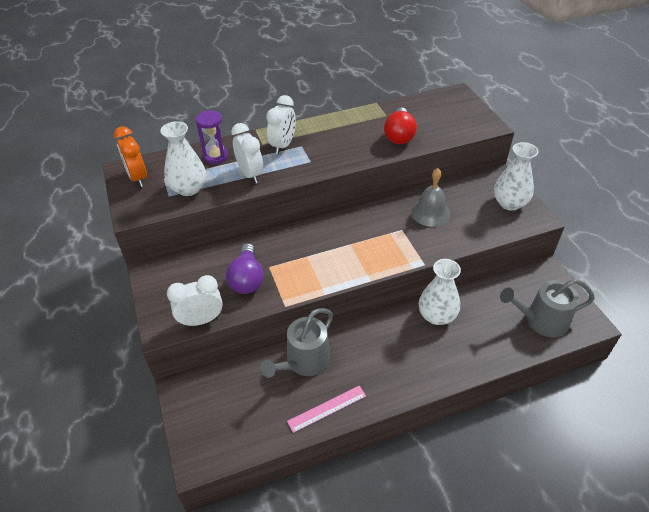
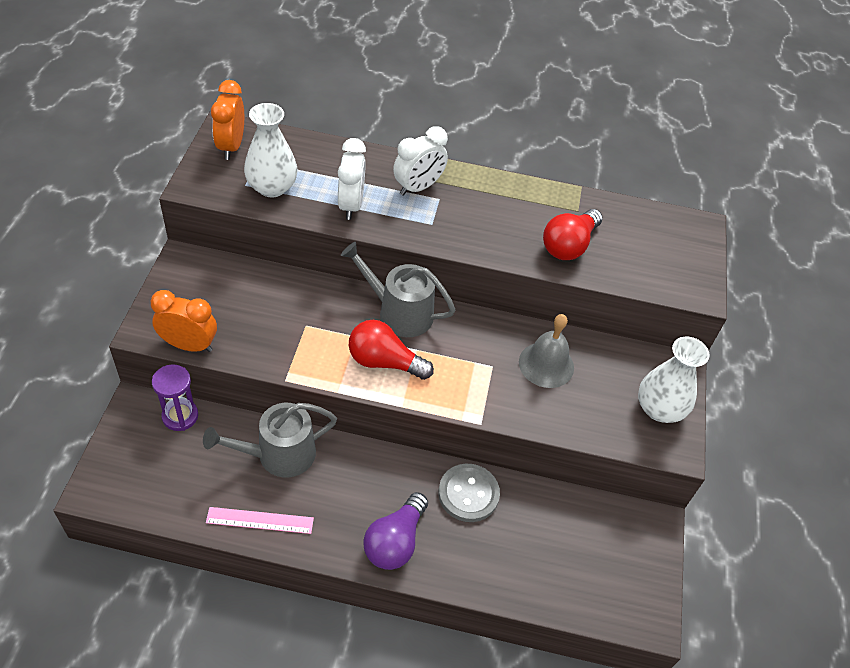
camera: 25 degrees right, 5 degrees up
(201, 320) = (189, 345): white clock -> orange clock
(216, 156) = (333, 162): purple hourglass -> purple hourglass (180, 416)
(247, 279) = (271, 326): purple light bulb -> purple light bulb (395, 541)
(337, 261) = (384, 362): none -> red light bulb
(437, 316) = (468, 494): white vase -> grey button
(541, 320) = (591, 578): grey watering can -> grey watering can (399, 312)

